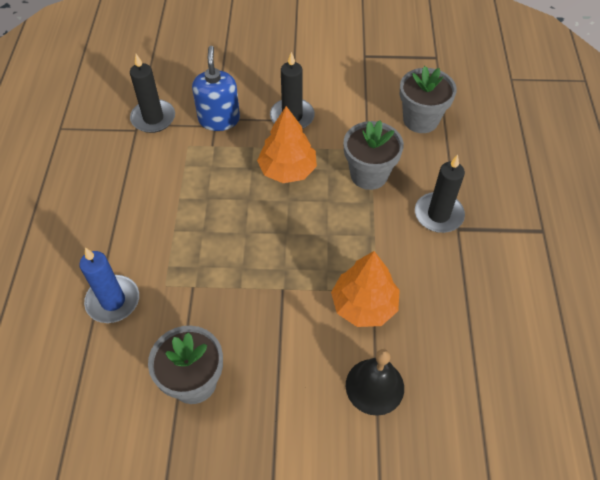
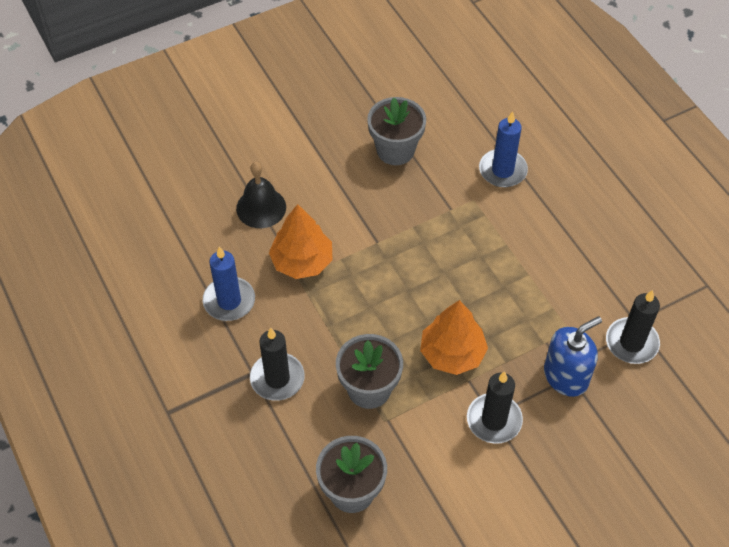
camera: 150 degrees right, 0 degrees up
(219, 119) = (566, 376): blue soap dispenser -> blue soap dispenser turned 90 degrees counterclockwise
(452, 300) = (229, 301): none -> blue candle

